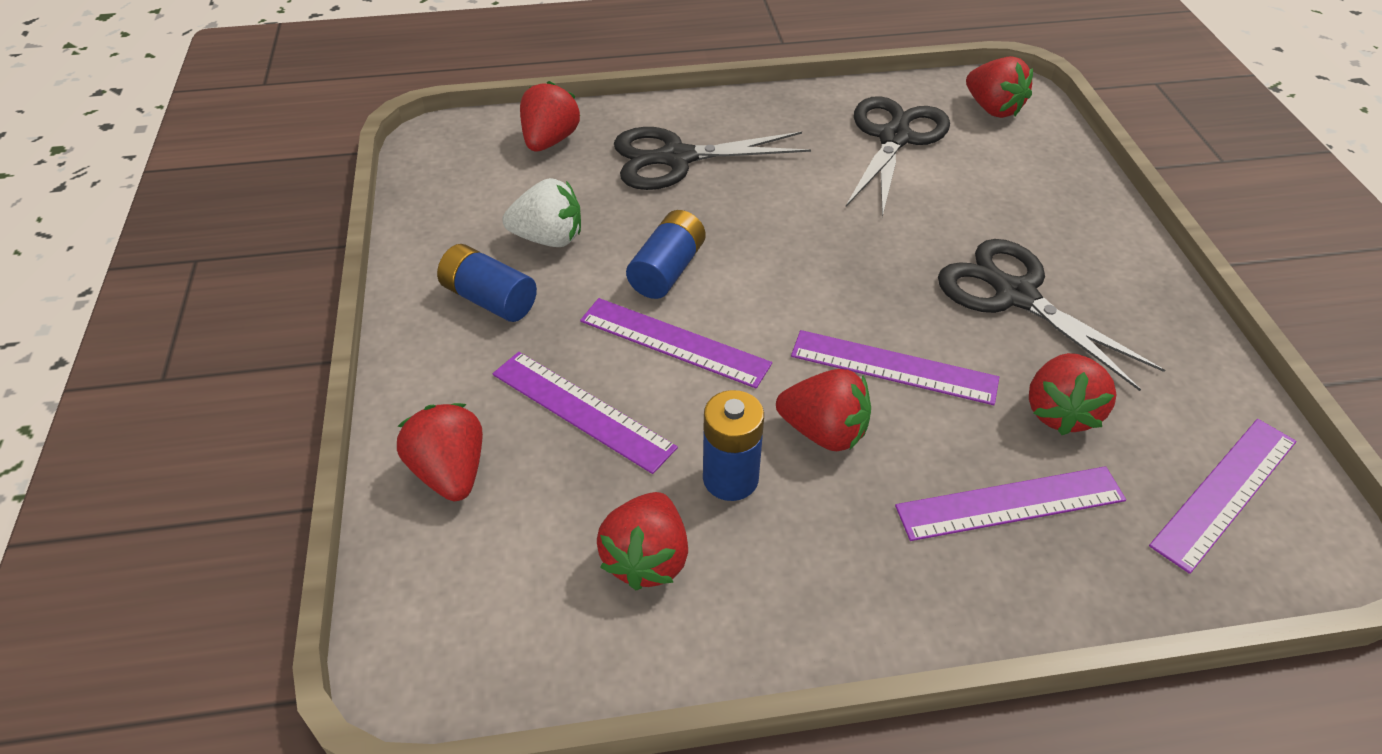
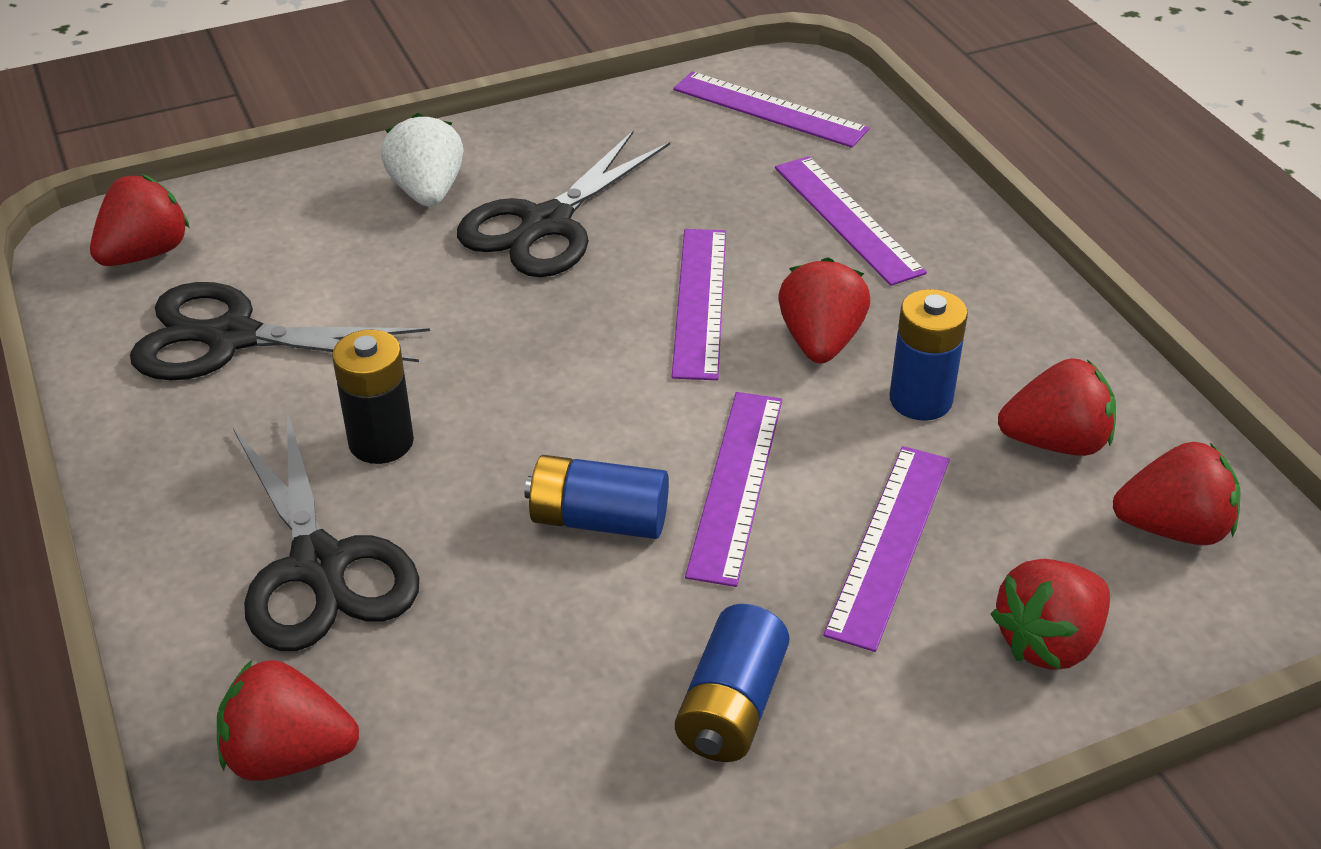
camera: 105 degrees left, 5 degrees down
(548, 238) = (568, 675): white strawberry -> white strawberry (427, 192)
(774, 189) = (381, 442): none -> black battery
(1060, 412) = (715, 193): red strawberry -> red strawberry (1173, 528)

